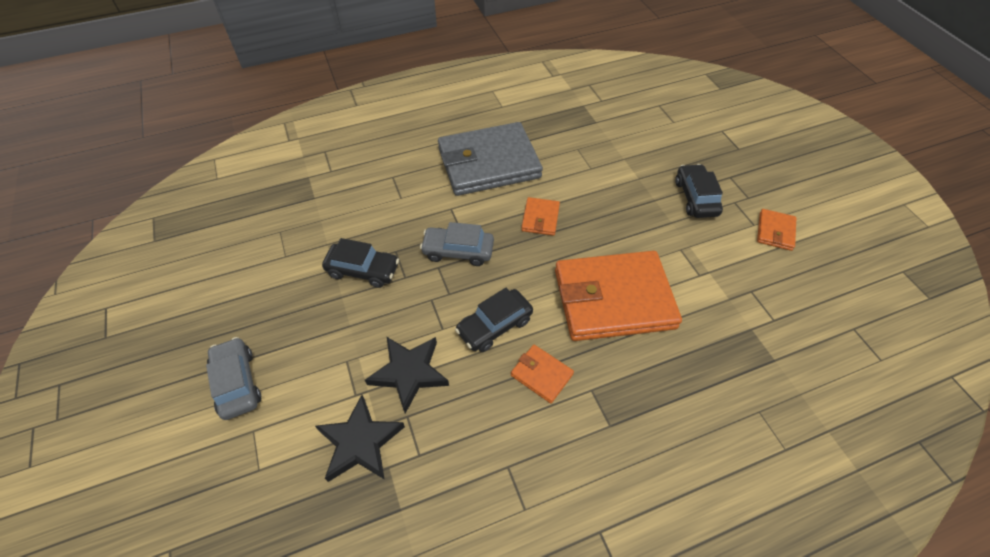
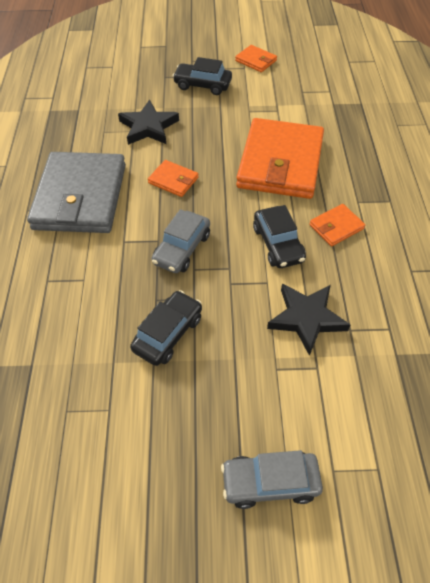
camera: 70 degrees left, 0 degrees up
(360, 442) = (368, 372): black star -> black star (148, 127)

